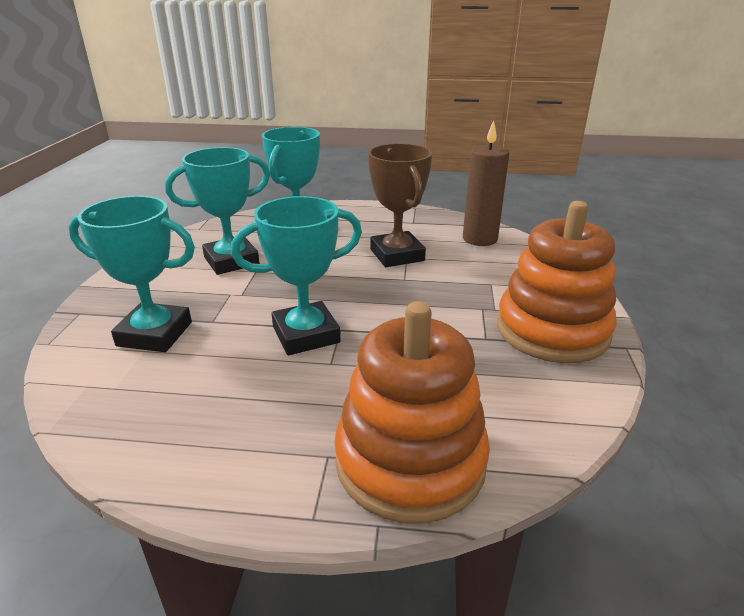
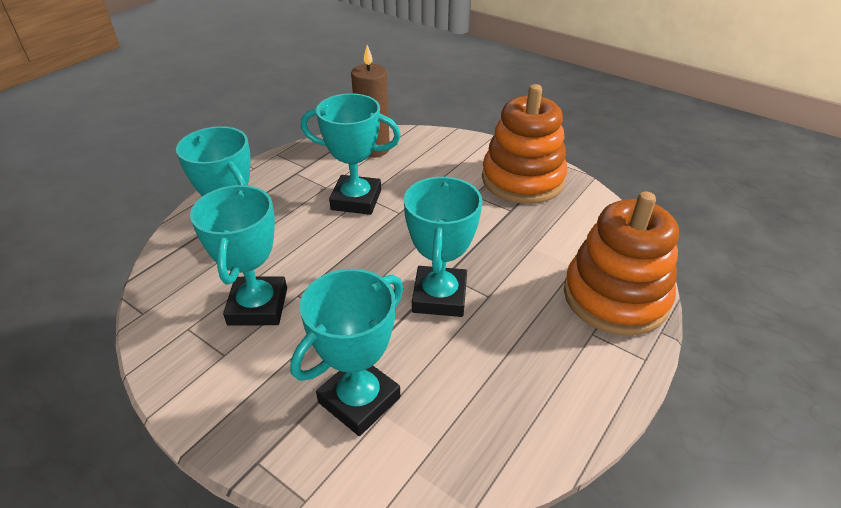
camera: 60 degrees left, 10 degrees up
(397, 255) = (356, 200): brown trophy -> turquoise trophy

